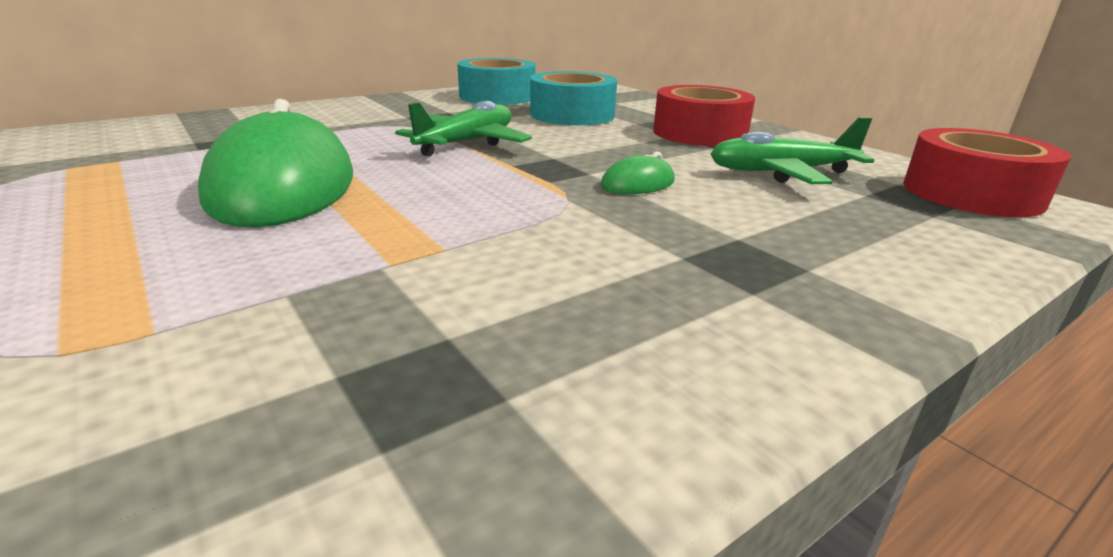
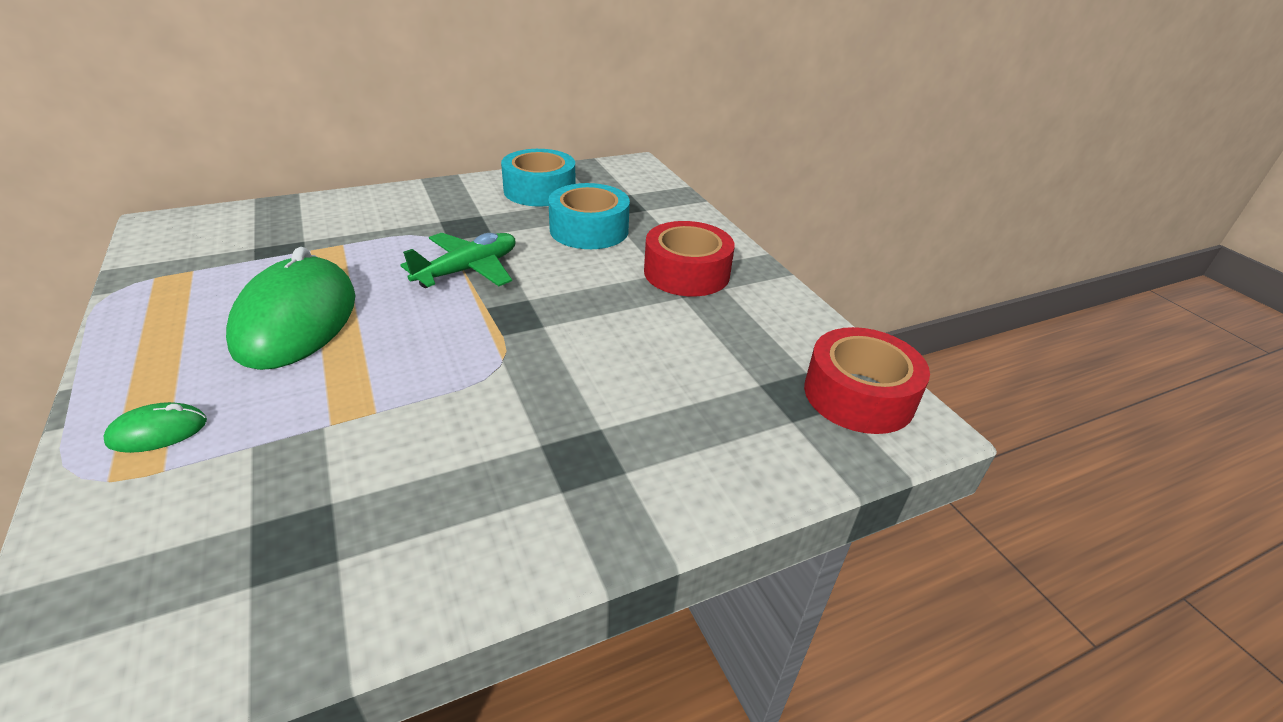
camera: 10 degrees right, 10 degrees up
(638, 183) = (573, 346): green mouse -> green mouse (158, 432)
(781, 172) = (710, 344): green plane -> none

